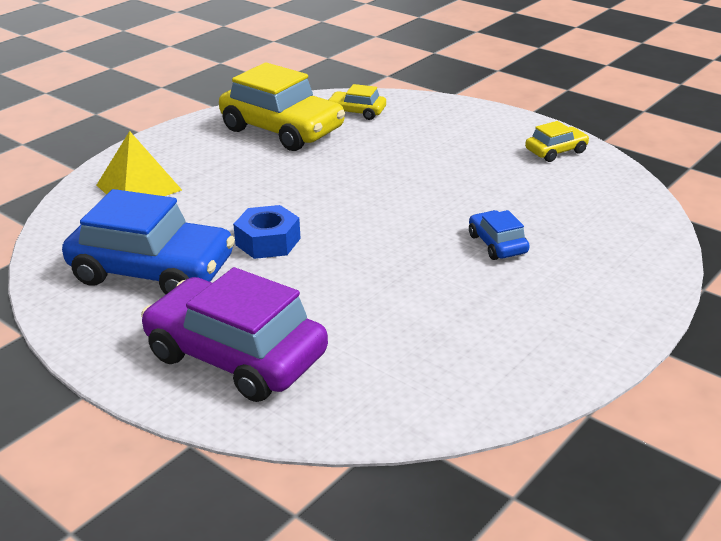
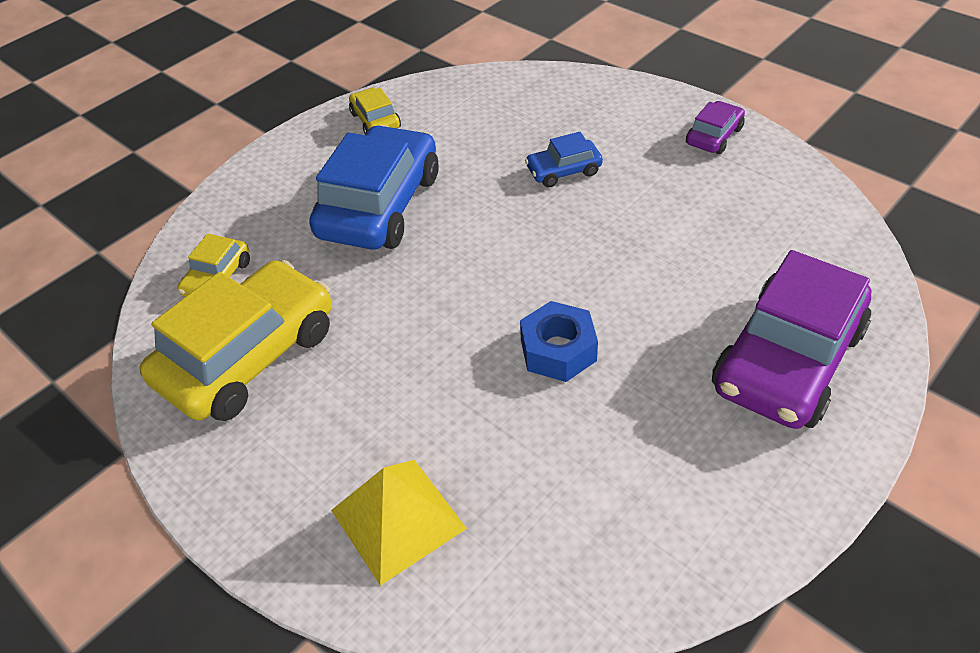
camera: 85 degrees left, 15 degrees up
(153, 271) = (630, 463): blue car -> blue car (380, 205)
(576, 339) = (714, 136): none -> purple car

